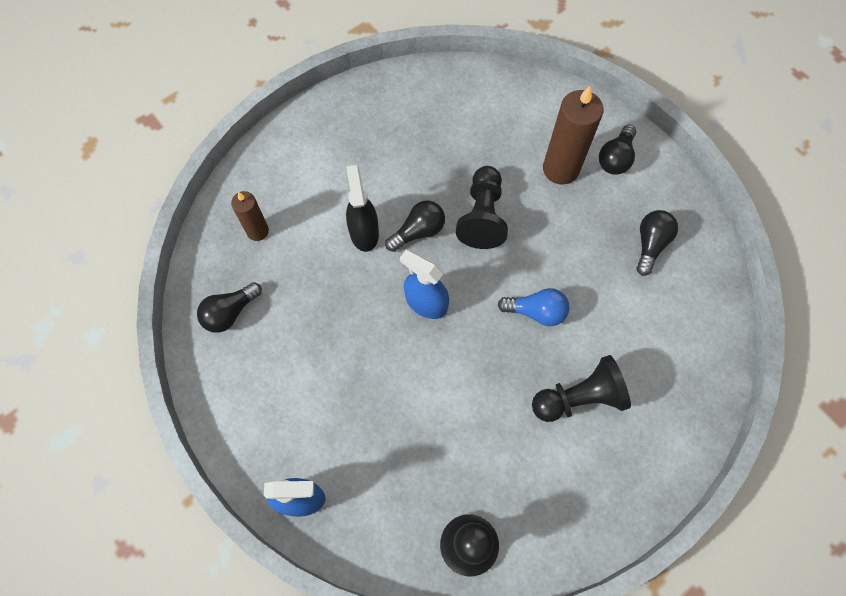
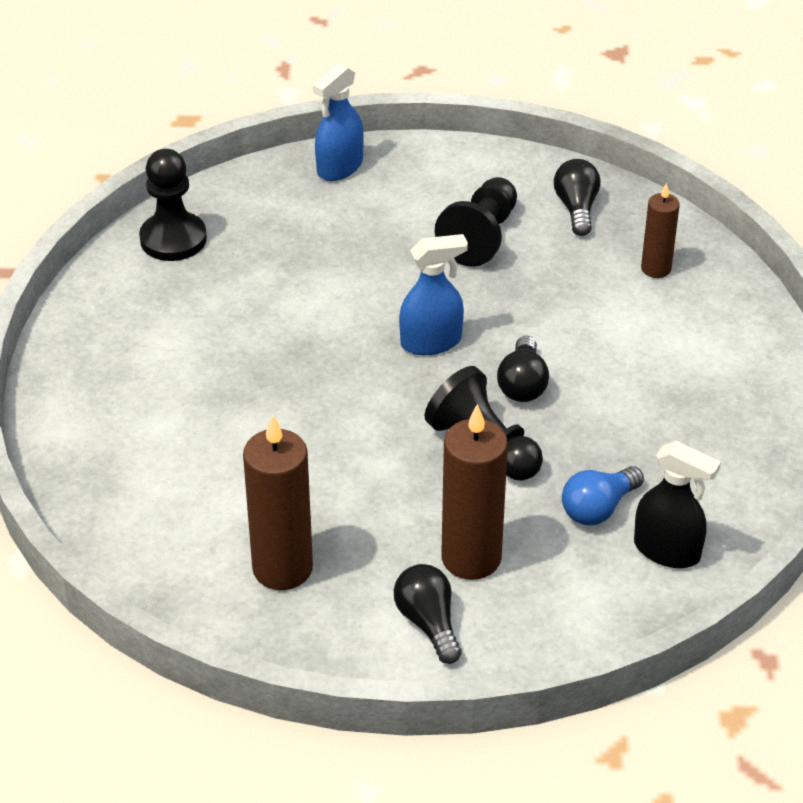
camera: 130 degrees right, 25 degrees down
(364, 232) = (568, 343): black spray bottle -> black spray bottle (667, 551)
(536, 312) = (322, 417): blue light bulb -> blue light bulb (598, 508)
(579, 398) = (198, 389): black pawn -> black pawn (481, 237)
(650, 244) = (282, 568): black light bulb -> brown candle

